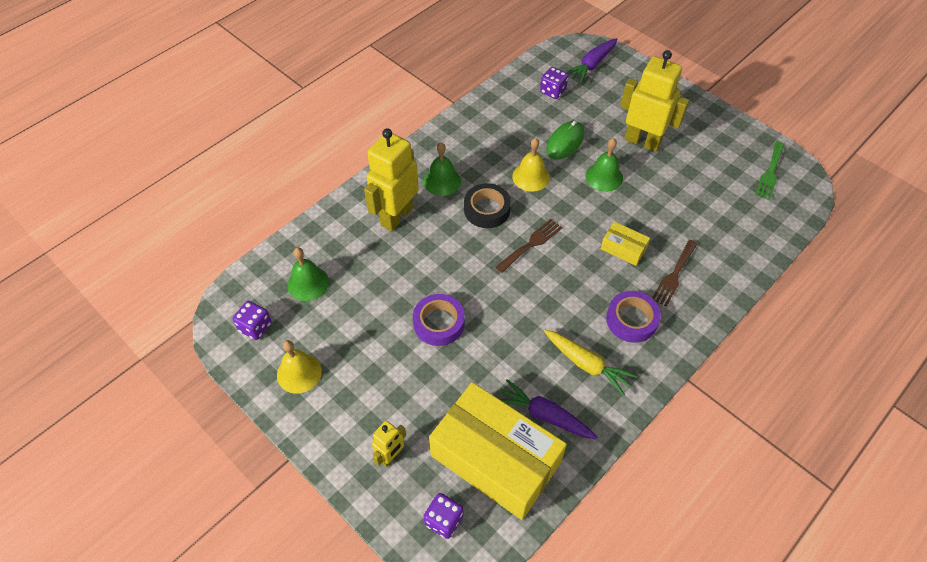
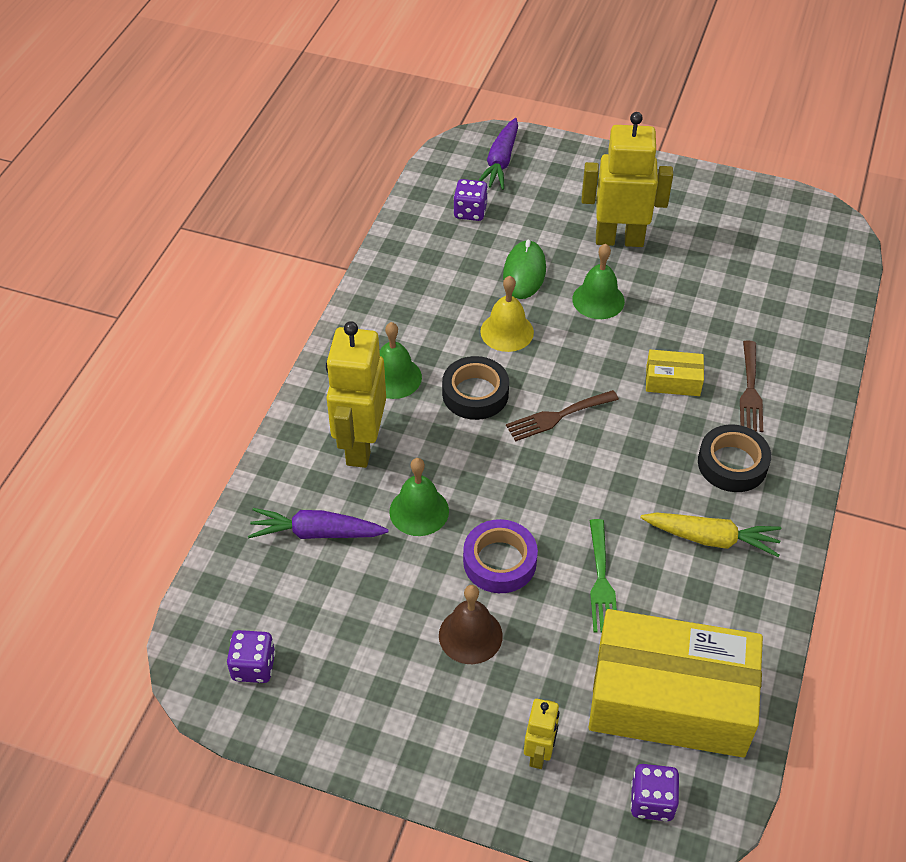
camera: 25 degrees left, 5 degrees down
(299, 373) = (352, 701): yellow bell -> none
(308, 283) = (292, 579): green bell -> green bell (419, 511)
(393, 362) = (470, 635): none -> brown bell
(531, 244) = (557, 416): brown fork -> brown fork turned 135 degrees counterclockwise
(545, 415) = (698, 621): purple carrot -> purple carrot (317, 533)
(631, 320) = (732, 464): purple tape -> black tape
(770, 173) = (789, 228): green fork -> green fork (601, 581)

